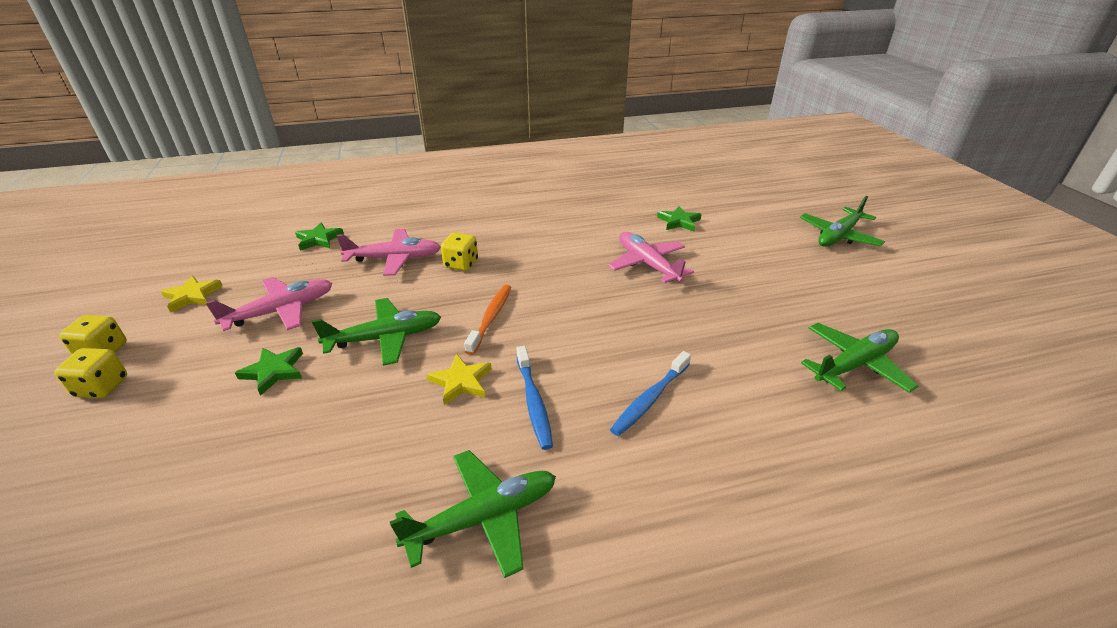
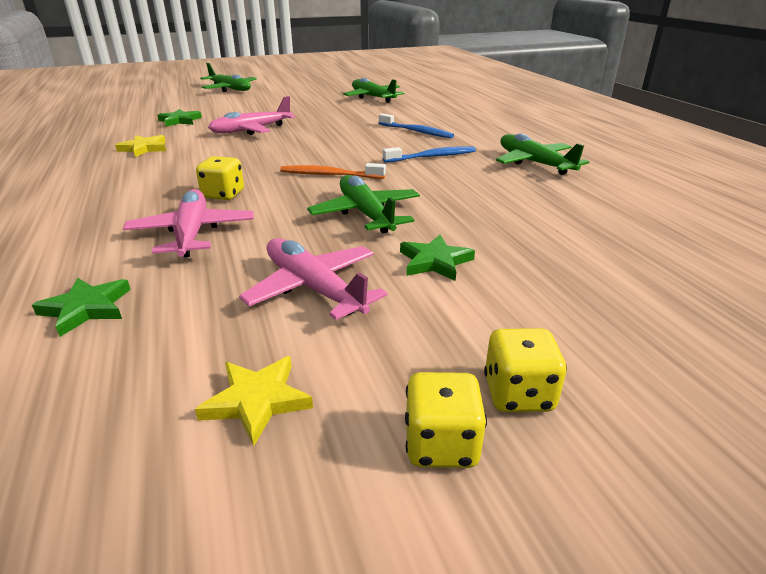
camera: 95 degrees left, 5 degrees down
(461, 382) = (419, 178): yellow star -> yellow star (144, 148)

